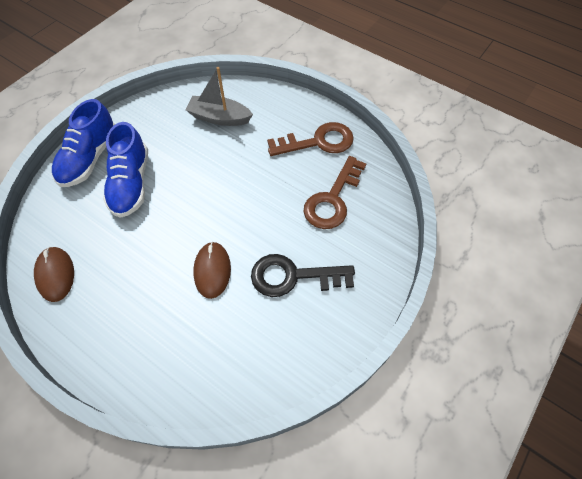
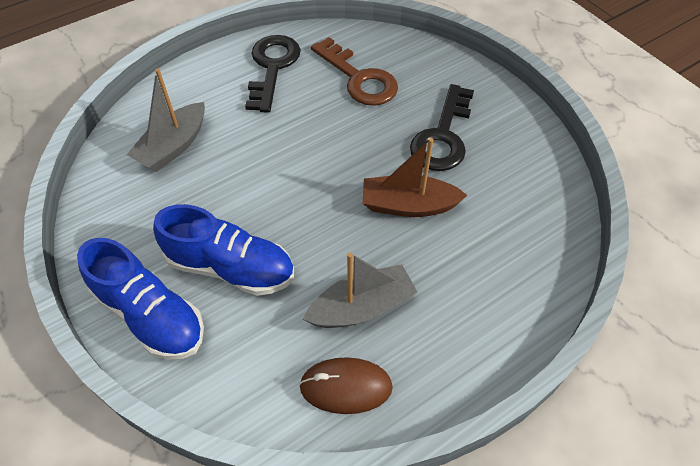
camera: 70 degrees left, 5 degrees down
(116, 266) = (362, 307): none -> grey boat
(212, 270) = (408, 205): brown mouse -> brown boat
(318, 142) = (272, 68): brown key -> black key

